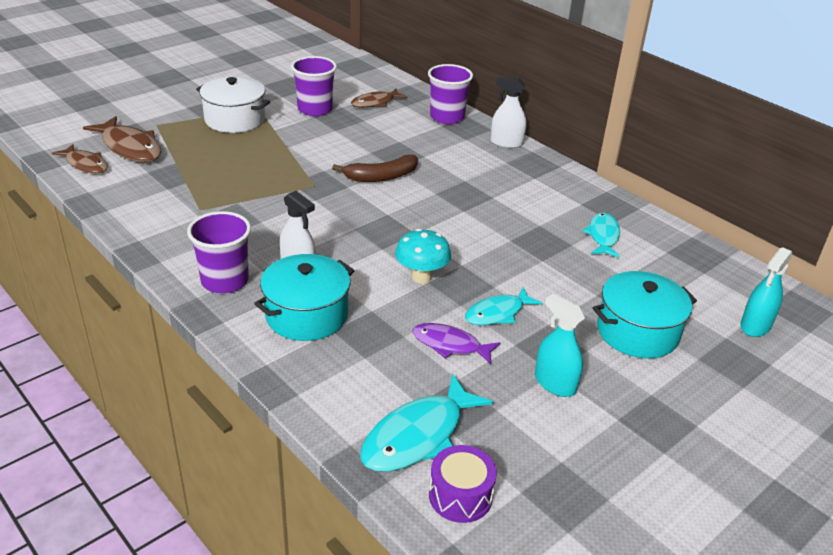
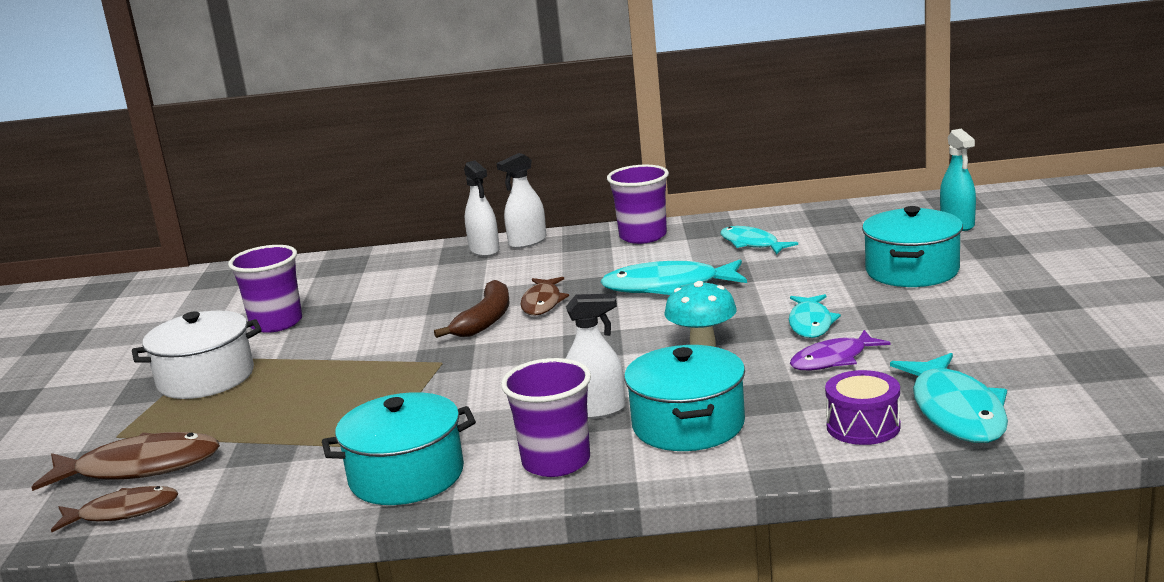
camera: 45 degrees left, 15 degrees down
(174, 234) = (406, 476): none -> turquoise pot
(375, 103) = (327, 286): brown fish -> brown fish (542, 303)
(447, 117) = (427, 257): purple cup -> purple cup (643, 236)
(460, 496) = (1061, 412): purple drum -> purple drum (863, 426)
(477, 133) = (484, 250): none -> white spray bottle
(496, 227) = (668, 286): none -> turquoise fish
(555, 383) = (945, 326): turquoise spray bottle -> none

